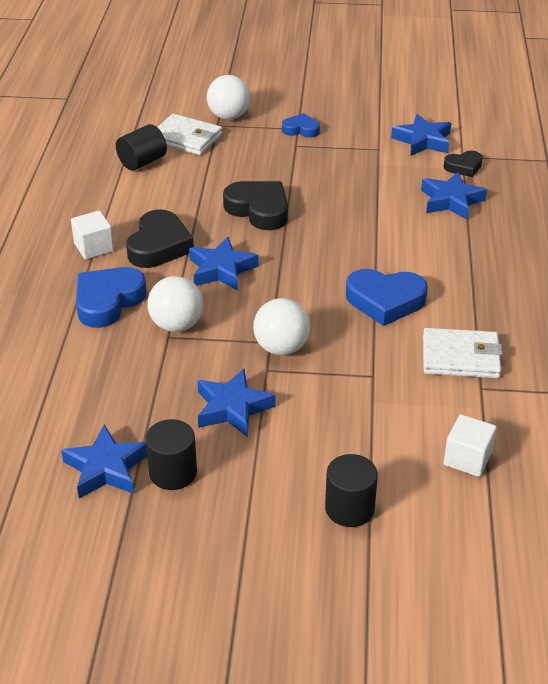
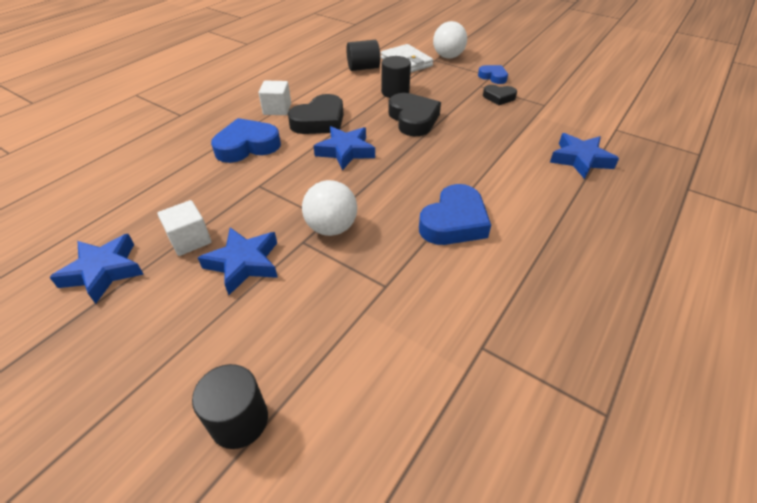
camera: 30 degrees right, 5 degrees up
(173, 472) = (142, 299): black cylinder -> black cylinder (395, 92)
(176, 325) = (273, 179): white ball -> none
(385, 301) = (454, 222): blue heart -> blue heart turned 90 degrees counterclockwise
(422, 141) = (587, 109): blue star -> none
(460, 357) = (484, 304): white wallet -> none
(463, 167) = (611, 137): black heart -> black heart (499, 97)
(467, 458) = (405, 426): white cube -> white cube (190, 240)

